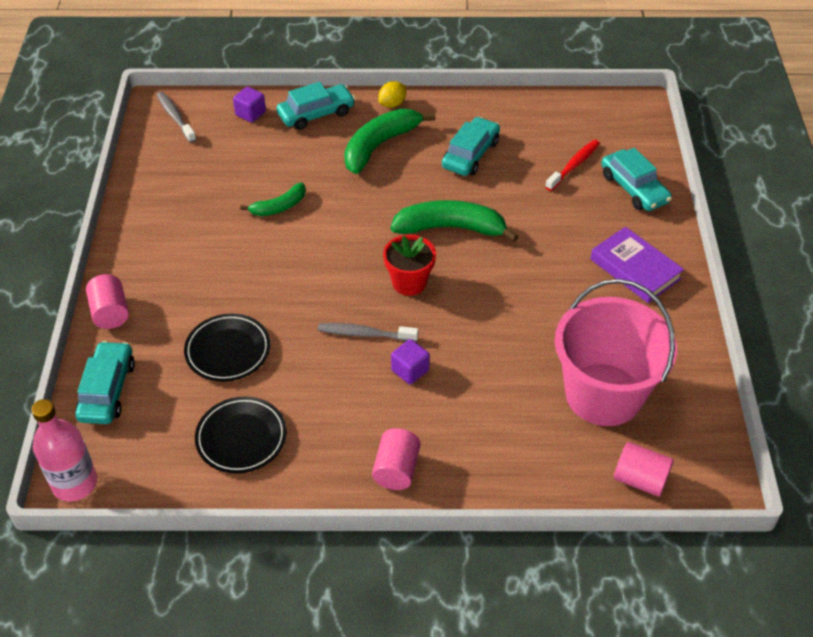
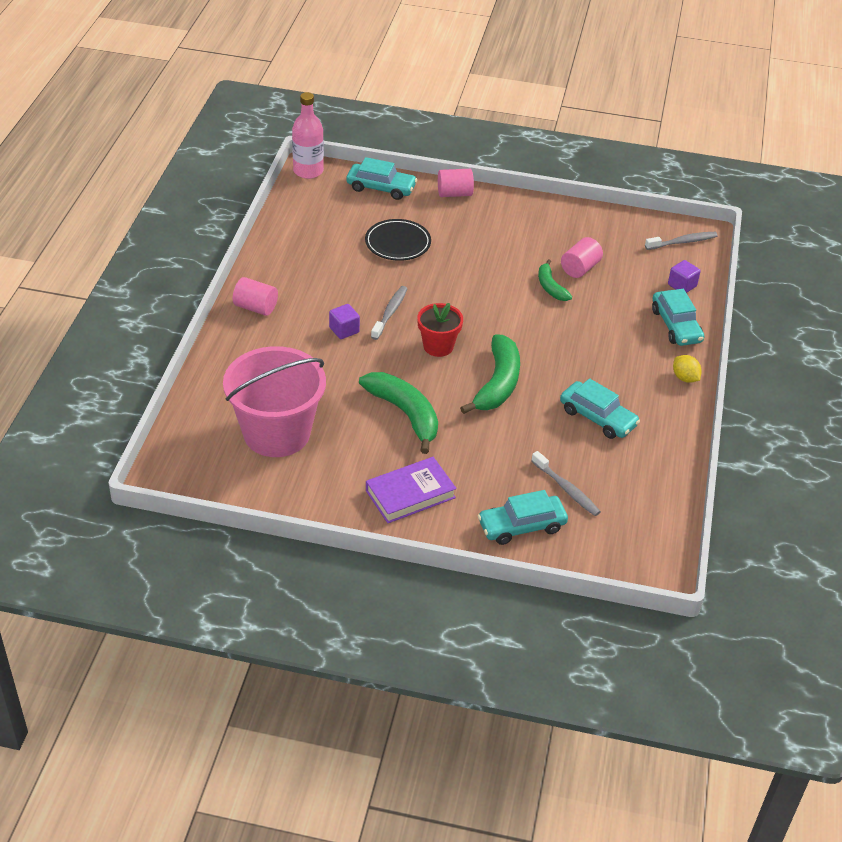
camera: 100 degrees right, 5 degrees down
(241, 438) = (315, 241): black plate -> none
(379, 146) = (621, 359): green banana -> green banana (405, 414)
(574, 165) = (566, 489): red toothbrush -> grey toothbrush
(640, 479) = (188, 431): pink cylinder -> pink cylinder (580, 268)

